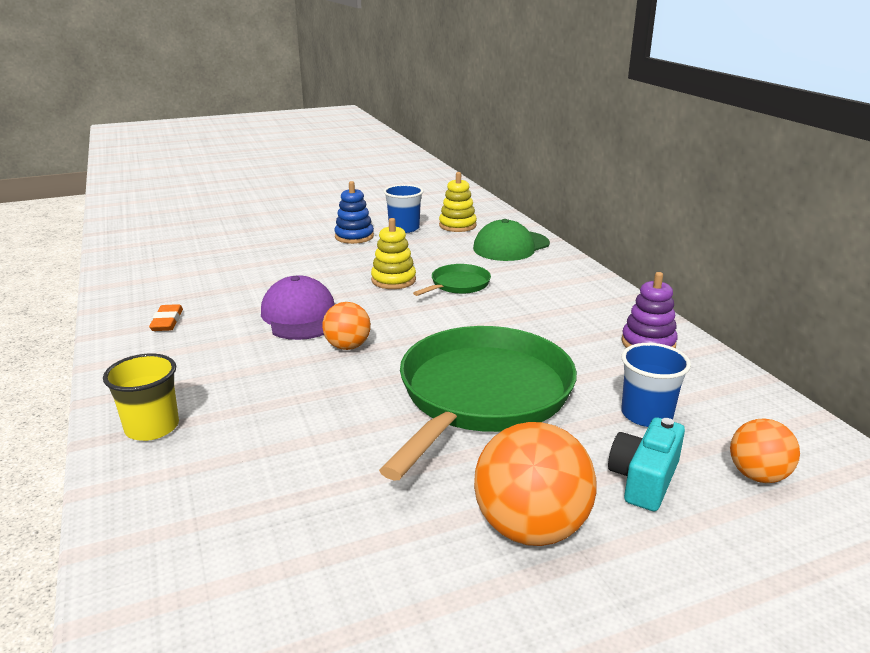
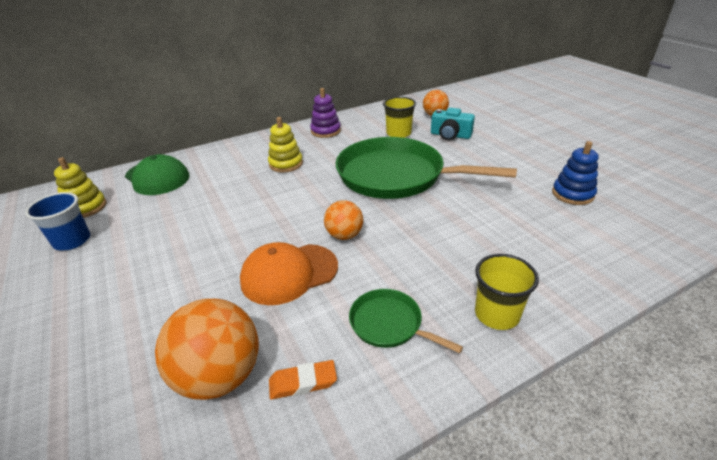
camera: 95 degrees left, 10 degrees up
(300, 316) = (289, 273): purple cap -> orange cap
(354, 237) = (78, 275): blue stacking toy -> blue stacking toy (572, 194)
(393, 280) = (216, 230): yellow stacking toy -> yellow stacking toy (286, 164)
(458, 285) = (233, 196): green pan -> green pan (389, 324)
(531, 528) = (499, 158): orange ball -> orange ball (220, 376)
(646, 415) = (398, 133): blue cup -> yellow cup

